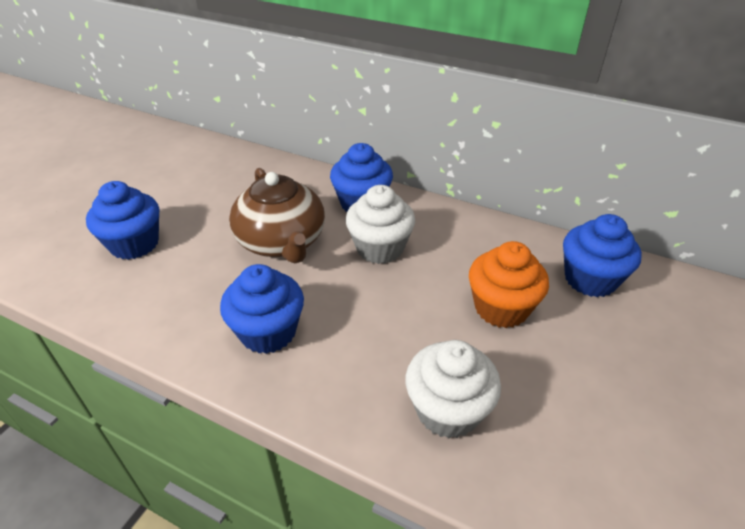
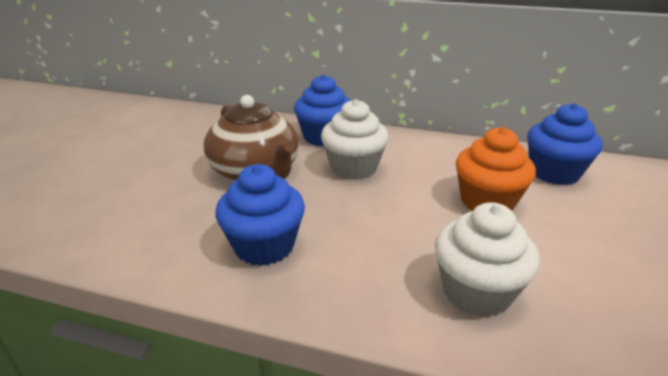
camera: 10 degrees left, 10 degrees down
(134, 244) = (100, 187): blue cupcake -> none

